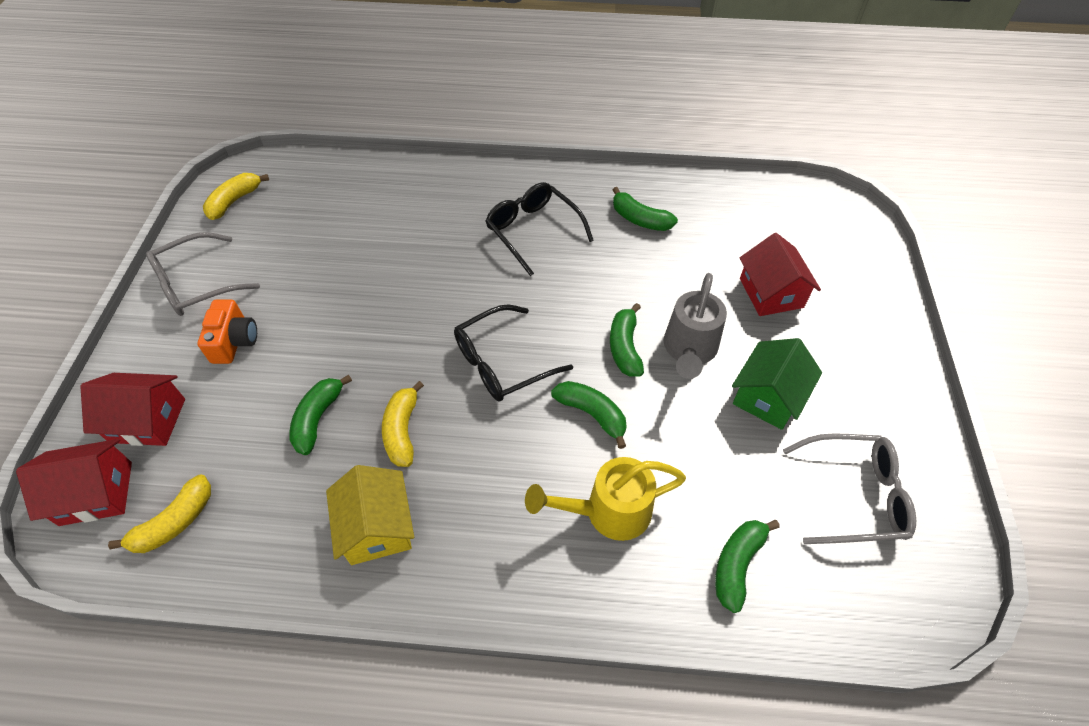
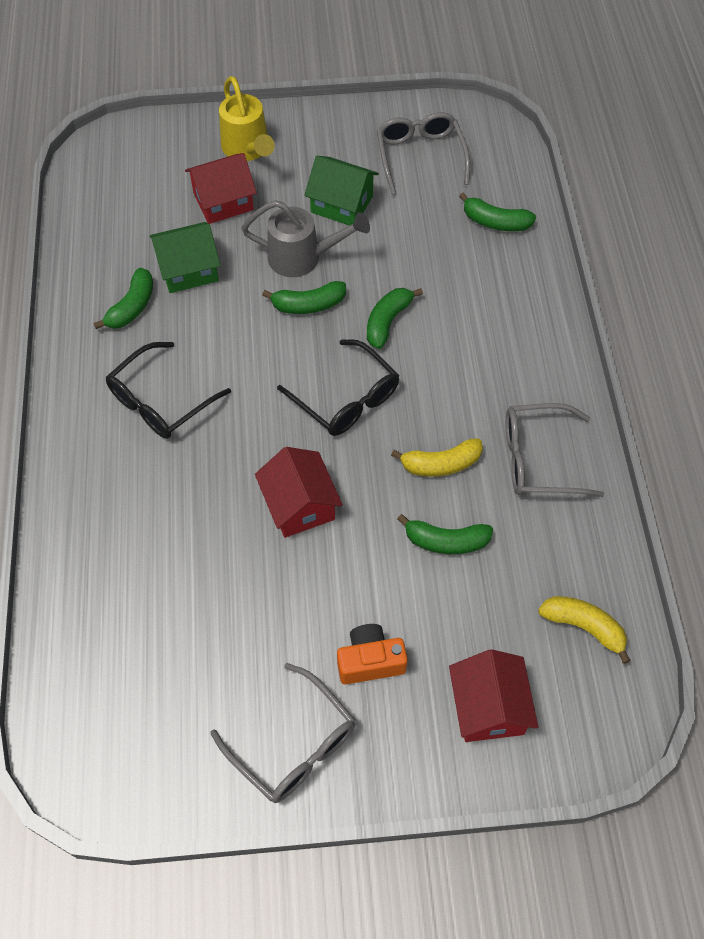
camera: 100 degrees left, 5 degrees up
(96, 493) = (579, 717): red house -> red house (299, 505)
(234, 201) = (138, 763): yellow banana -> none
(377, 527) = (538, 459): yellow house -> grey glasses
(608, 511) = (476, 301): yellow watering can -> yellow watering can (247, 149)
(680, 260) = (188, 270): none -> green house

